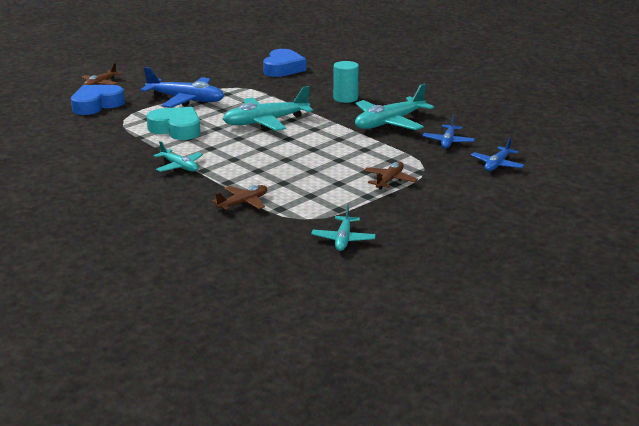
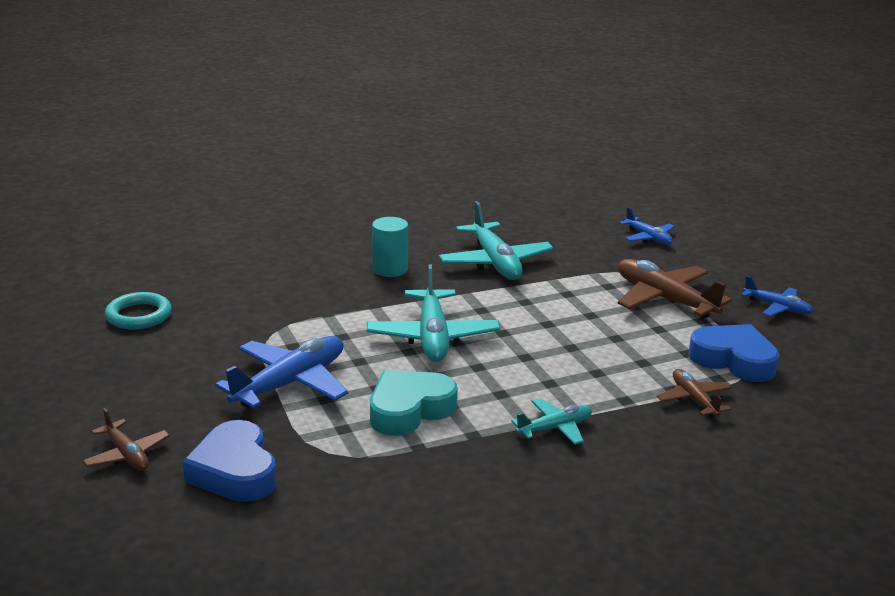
camera: 70 degrees left, 0 degrees up
(232, 59) = (139, 315): none -> turquoise ring
(283, 68) = (229, 286): blue heart -> blue heart (734, 360)
(343, 239) = (808, 356): turquoise plane -> none
(389, 180) = (664, 299): brown plane -> brown plane, size x1.80
(448, 142) = (573, 245): blue plane -> blue plane (777, 307)

